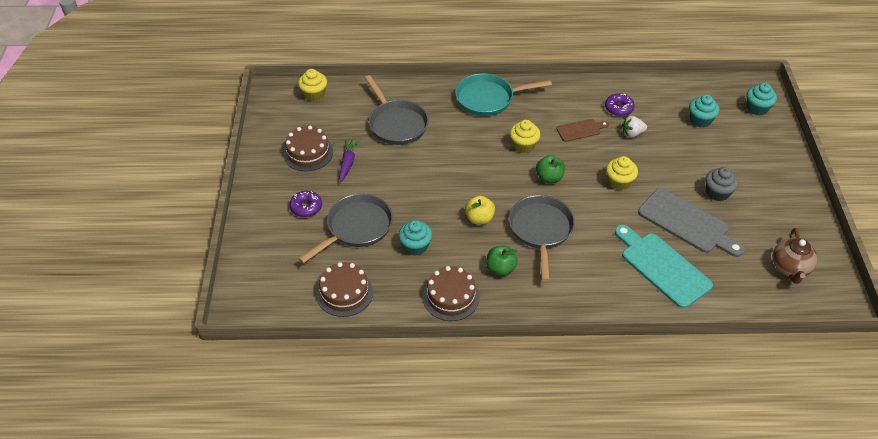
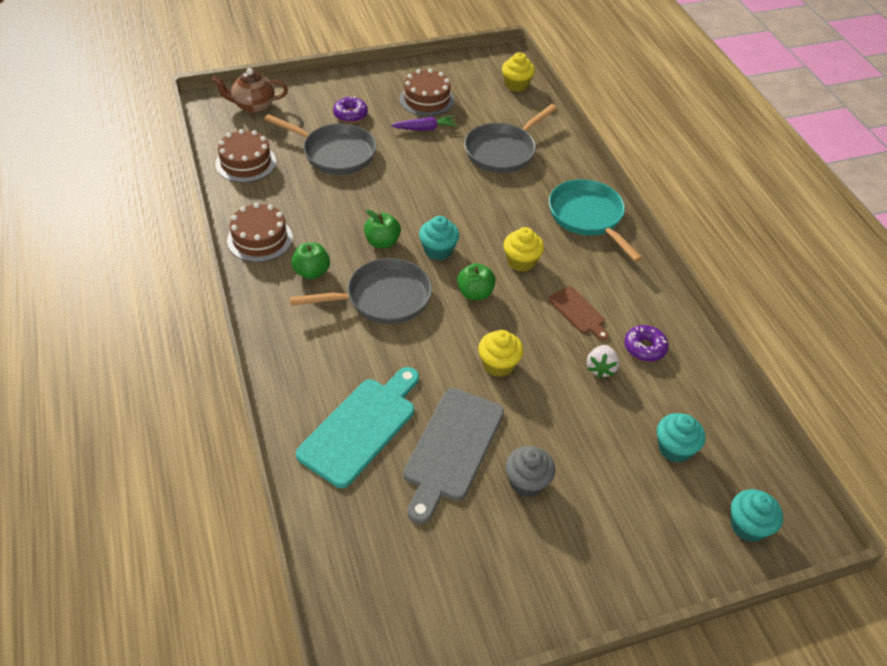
camera: 70 degrees right, 0 degrees up
(415, 246) = (324, 200): turquoise cupcake -> turquoise cupcake (438, 250)
(479, 218) = (382, 242): yellow apple -> green apple
(632, 134) = (600, 368): white strawberry -> white strawberry turned 135 degrees counterclockwise
(790, 268) = (407, 589): brown teapot -> brown teapot (253, 106)

